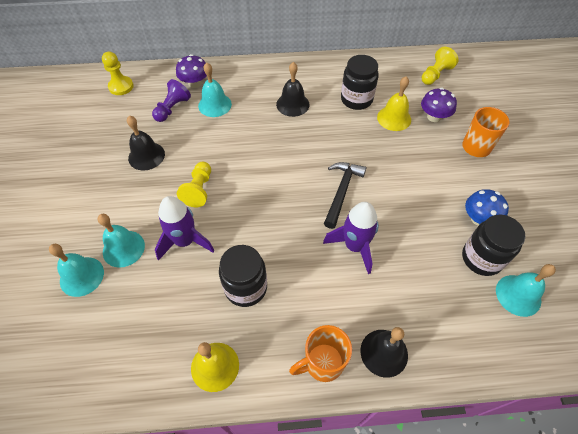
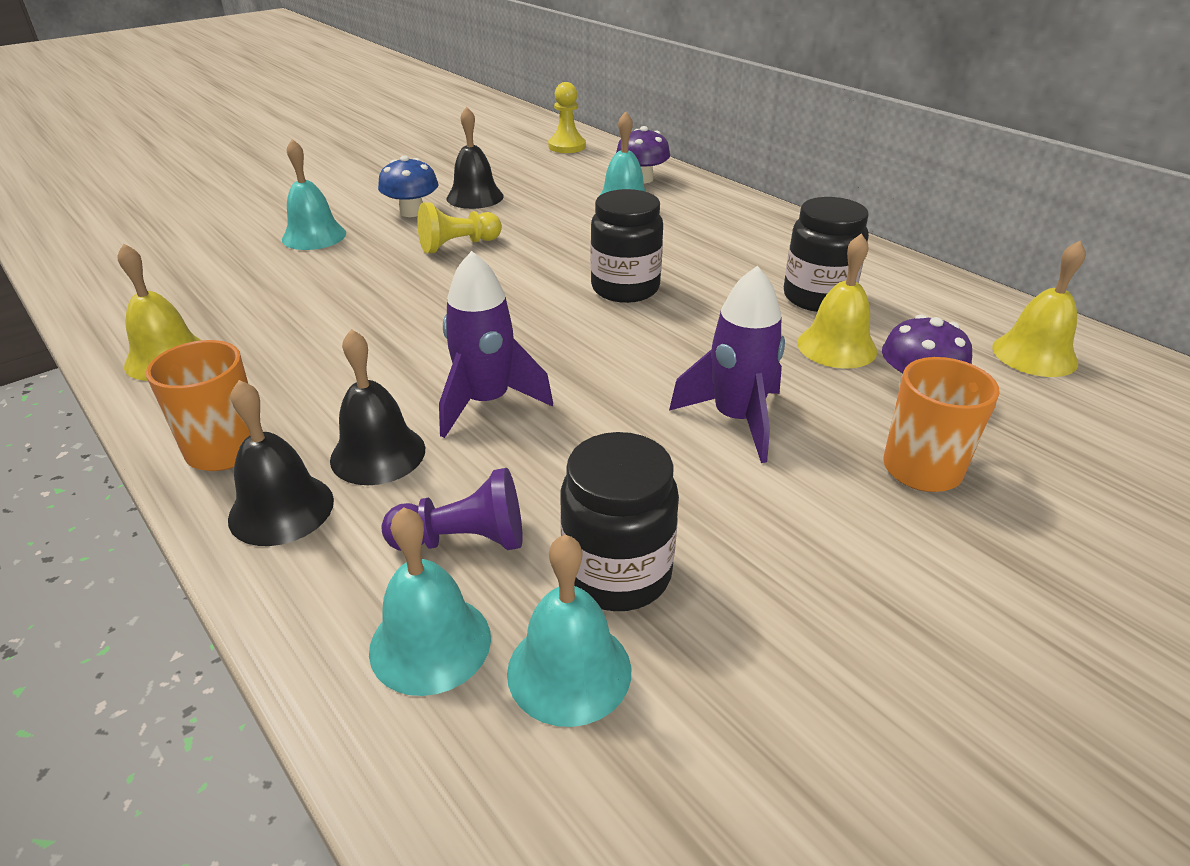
camera: 55 degrees right, 20 degrees down
(81, 276) = (252, 229): turquoise bell -> turquoise bell (430, 643)
(172, 108) = (575, 183): purple pawn -> purple pawn (463, 540)
(185, 241) = (361, 267): purple rocket -> purple rocket (736, 420)
(246, 287) = (319, 335): black jar -> black jar (625, 288)
(292, 104) = (715, 251): black bell -> black bell (378, 454)
(341, 192) = (590, 351): black hammer -> none
(435, 74) = (1034, 354): yellow pawn -> yellow bell
(479, 219) = (723, 536): blue mushroom -> blue mushroom (412, 212)

